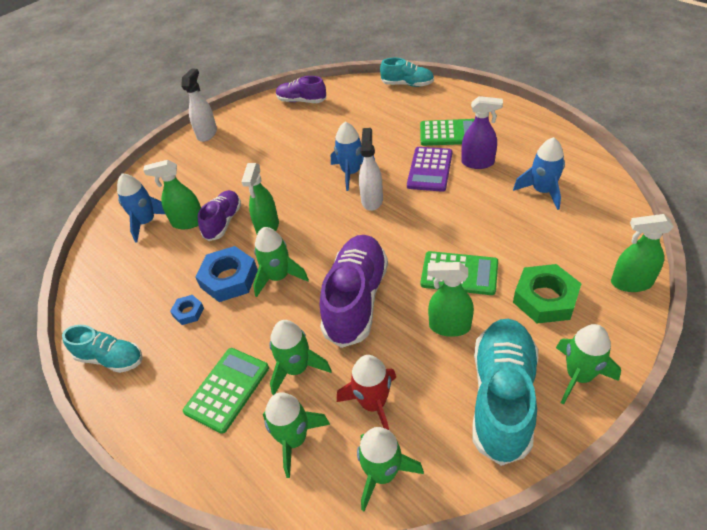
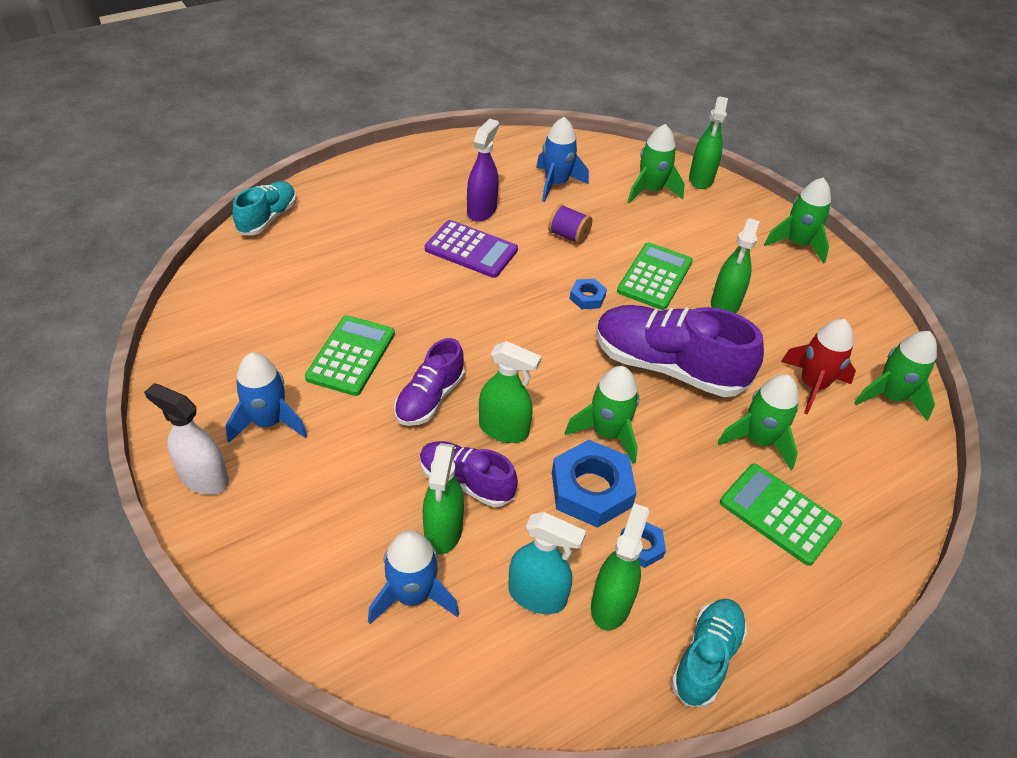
camera: 85 degrees left, 0 degrees up
(146, 305) = (611, 604): none -> green spray bottle
(149, 271) = (537, 595): none -> turquoise spray bottle
(294, 439) = (851, 459): green rocket -> green rocket (651, 190)
(301, 101) = (210, 335): purple shoe -> purple shoe (429, 398)
(351, 173) = (434, 319): blue rocket -> blue rocket (269, 422)
(372, 200) = (501, 313): white spray bottle -> none
(411, 239) = (587, 297): none -> blue nut
(449, 133) = (410, 214): green calculator -> green calculator (351, 356)
(479, 213) = (568, 236): none -> purple spool
(502, 397) = (813, 295): turquoise shoe -> none
(545, 298) = (705, 232): green nut -> none

